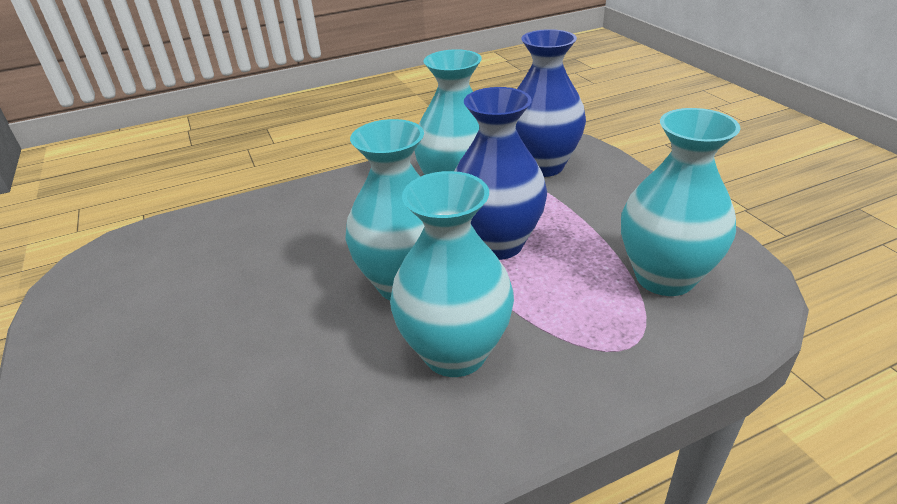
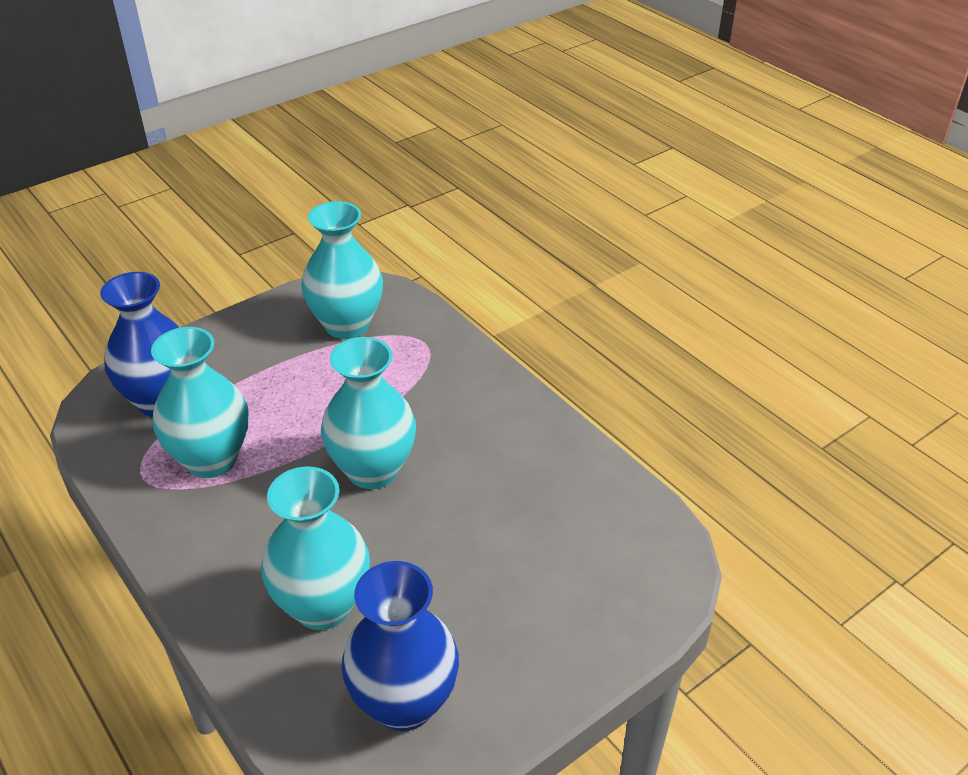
camera: 105 degrees left, 5 degrees up
(455, 352) = (449, 425): turquoise vase -> turquoise vase (323, 606)
(497, 244) = (308, 419): blue vase -> blue vase (404, 703)

